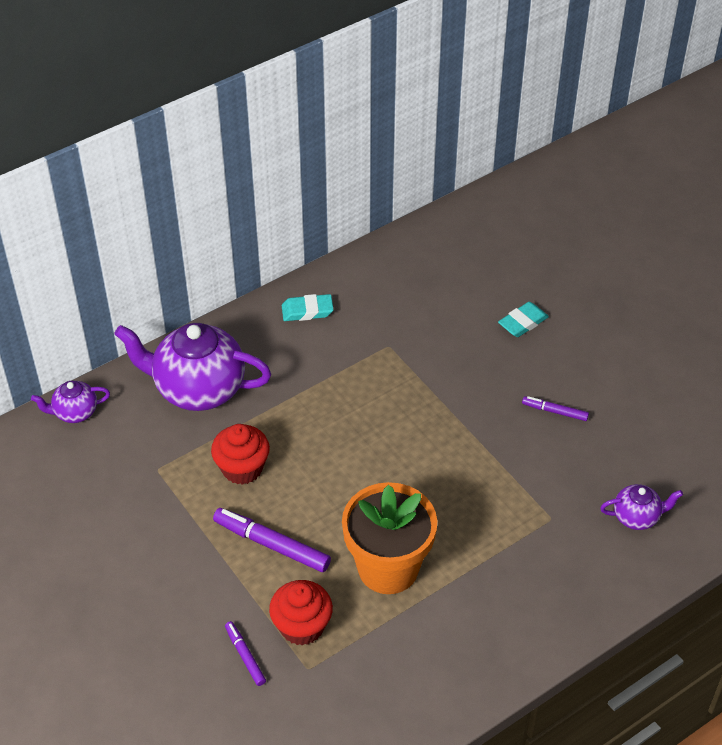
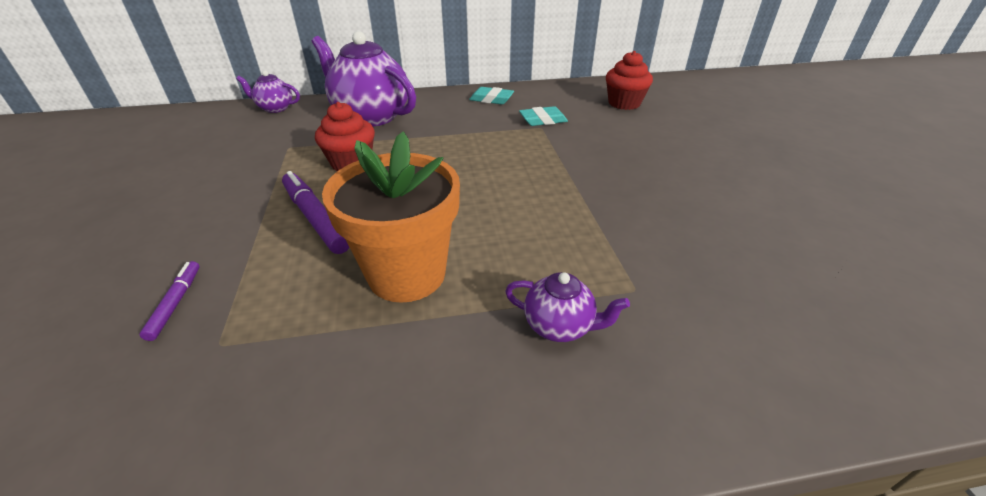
camera: 25 degrees right, 10 degrees down
(302, 626) = (263, 297): red cupcake -> red cupcake (624, 103)
(523, 322) = (673, 139): turquoise eraser -> turquoise eraser (543, 120)
(554, 411) = (681, 201): purple marker -> none
(637, 517) = (761, 325): purple teapot -> purple teapot (559, 326)

